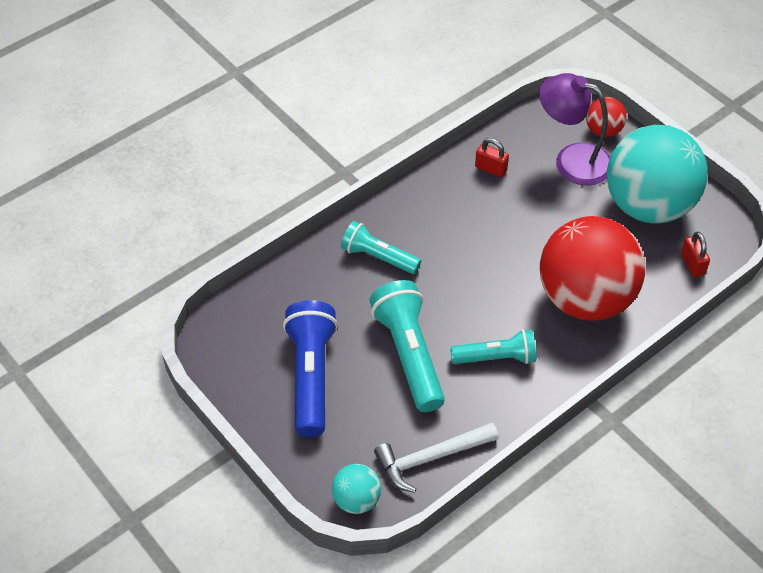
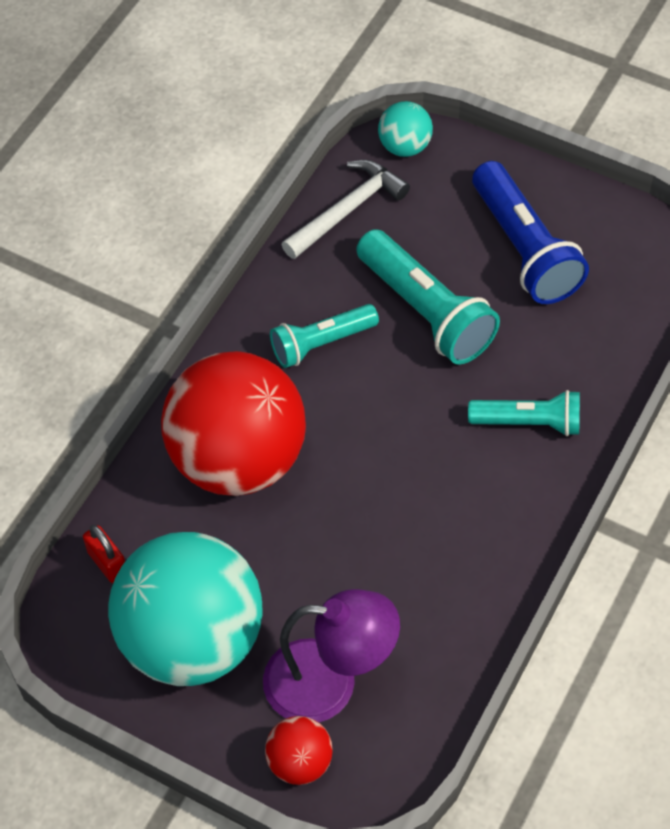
camera: 160 degrees right, 5 degrees up
(491, 169) = (443, 621): red padlock -> none

